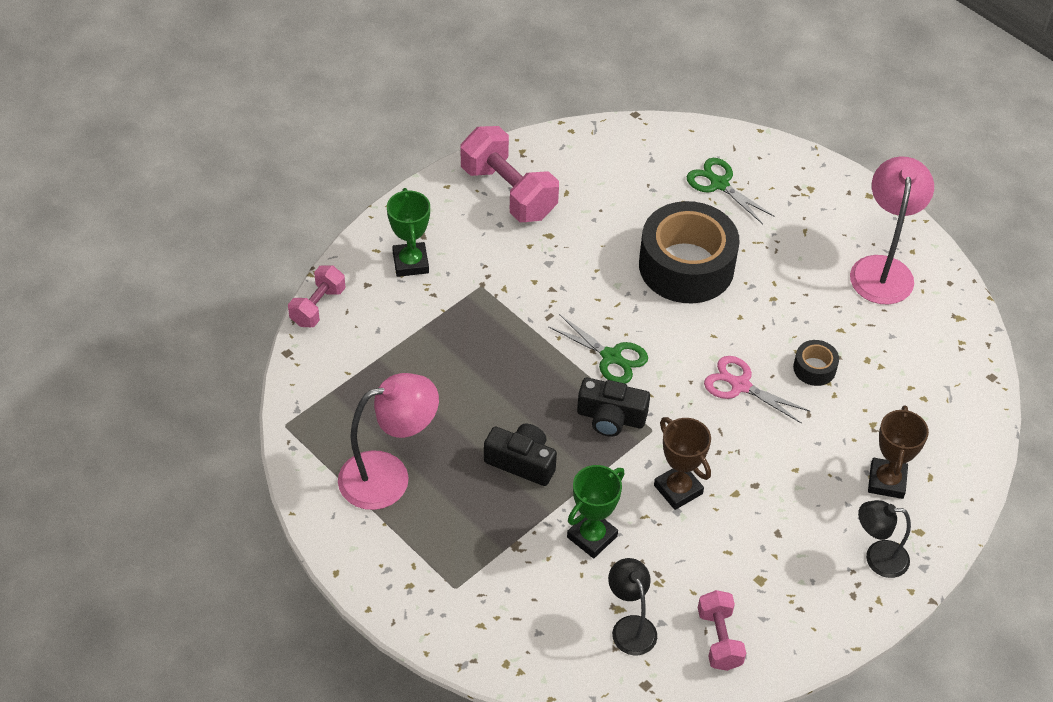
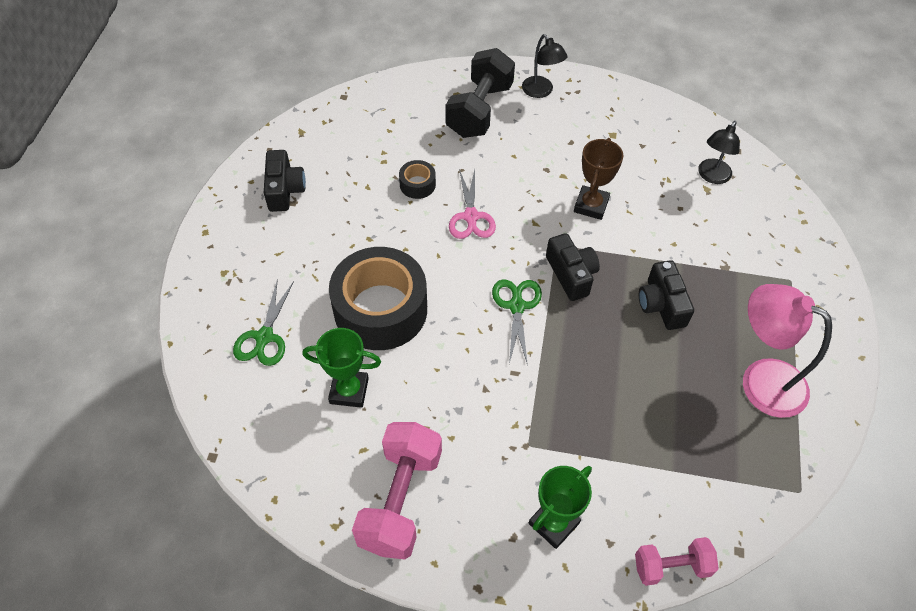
camera: 125 degrees left, 5 degrees up
(592, 537) = (674, 230): green trophy -> green trophy (349, 391)
(719, 639) = (672, 133): pink dumbbell -> none
(882, 269) = (284, 190): pink lamp -> black camera
(886, 481) = (479, 110): brown trophy -> black dumbbell

